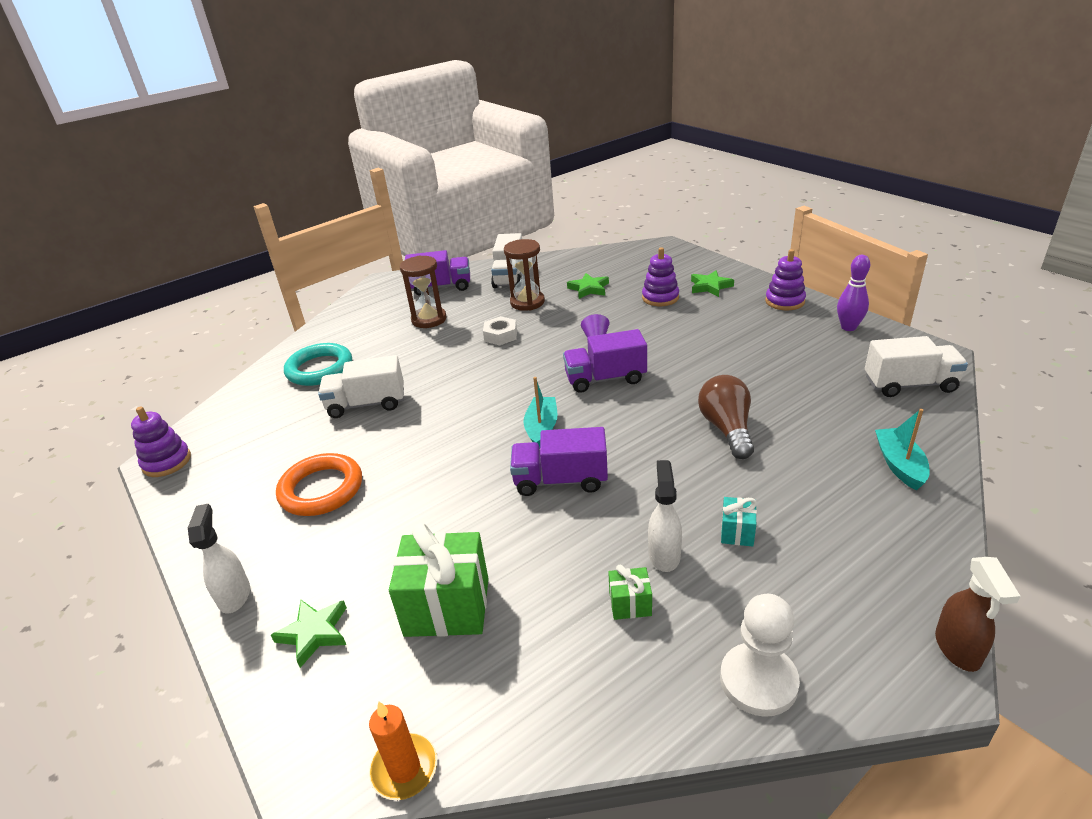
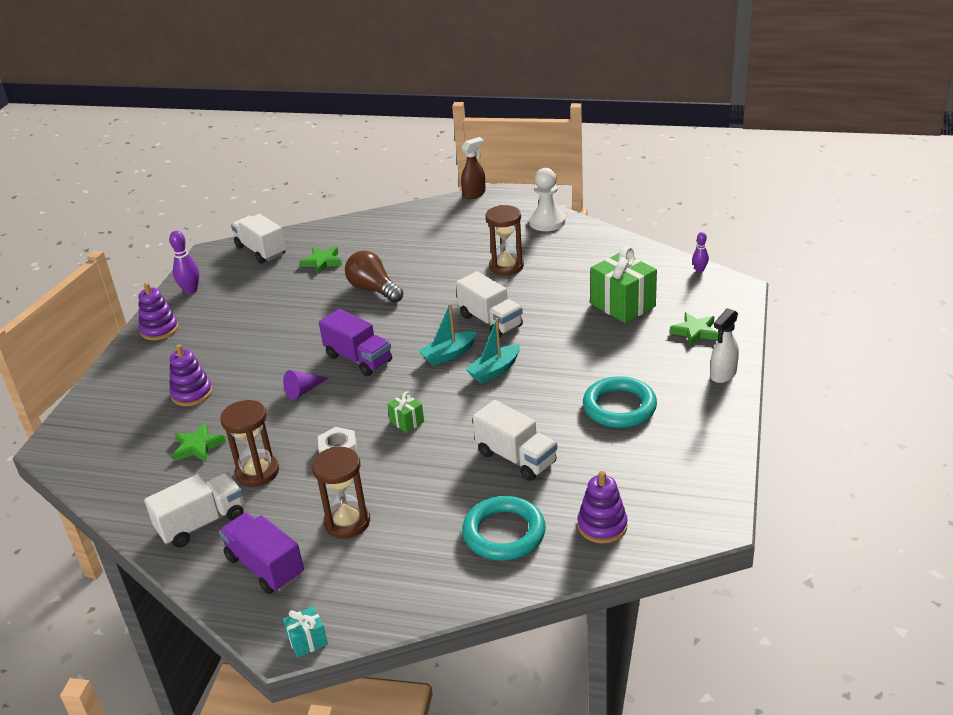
camera: 130 degrees left, 0 degrees up
(167, 462) = (709, 515): purple stacking toy -> purple stacking toy (602, 526)
(321, 489) = (619, 407): orange ring -> turquoise ring
(404, 768) = (699, 270): orange candle -> purple bowling pin
(560, 480) = (490, 321): purple truck -> white truck
(630, 604) = (549, 261): green gift -> green gift (407, 422)
(664, 554) = (506, 266): white spray bottle -> brown hourglass
(710, 286) = (149, 376): green star -> green star (322, 262)
(726, 429) = (373, 289): brown light bulb -> brown light bulb turned 90 degrees clockwise
(737, 532) = (464, 255): turquoise gift -> turquoise gift (307, 641)
(899, 465) = (355, 233): turquoise boat -> turquoise boat (494, 370)

